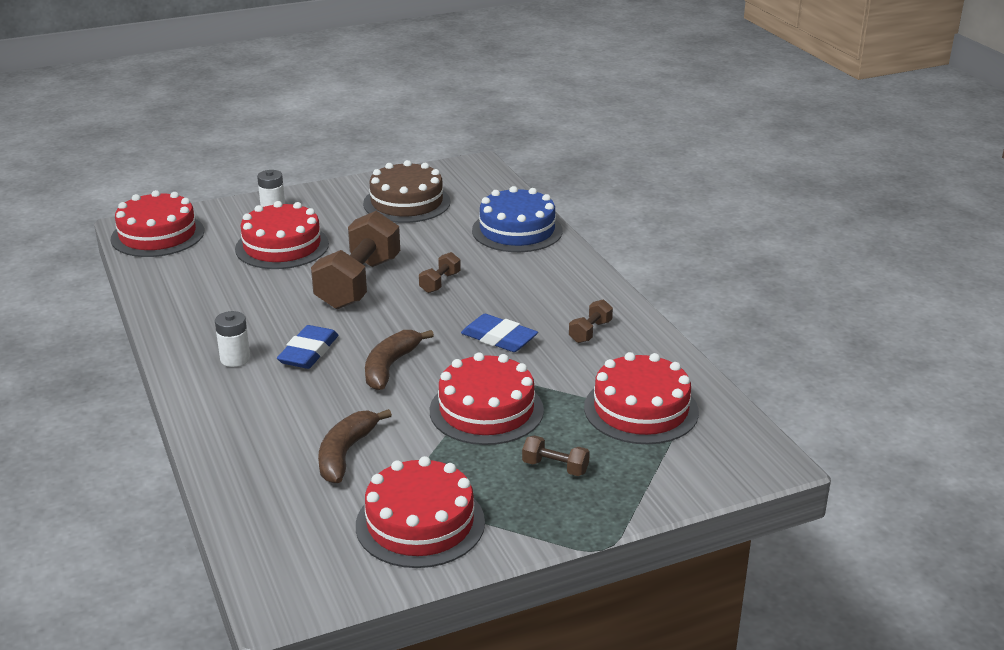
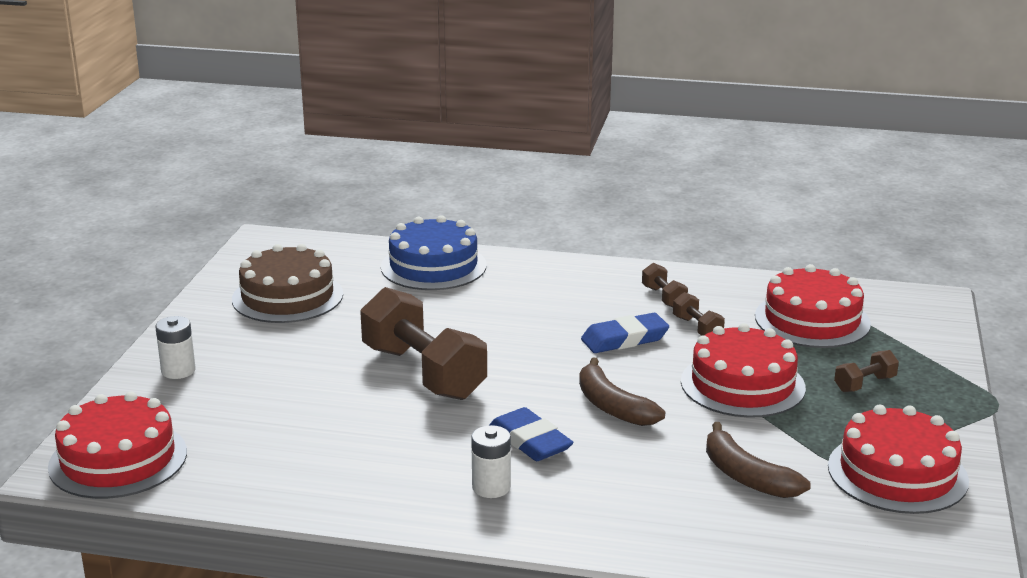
camera: 55 degrees left, 5 degrees down
(282, 246) = (275, 390): red cake -> none
(440, 283) = (482, 333): brown dumbbell -> brown dumbbell (697, 328)

